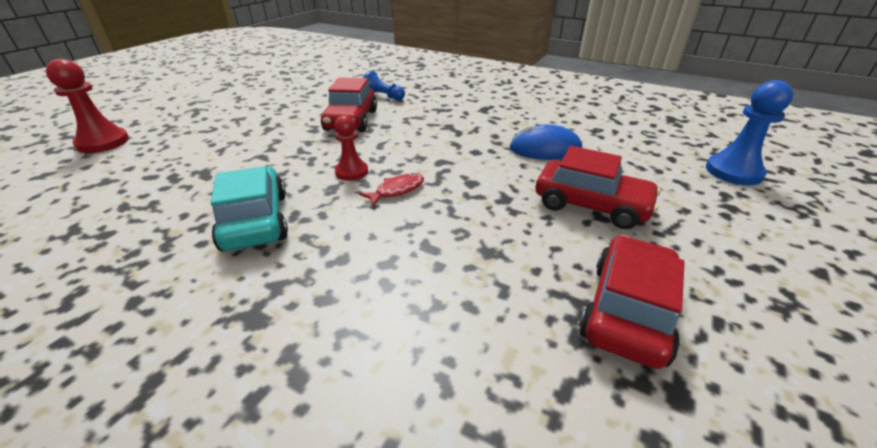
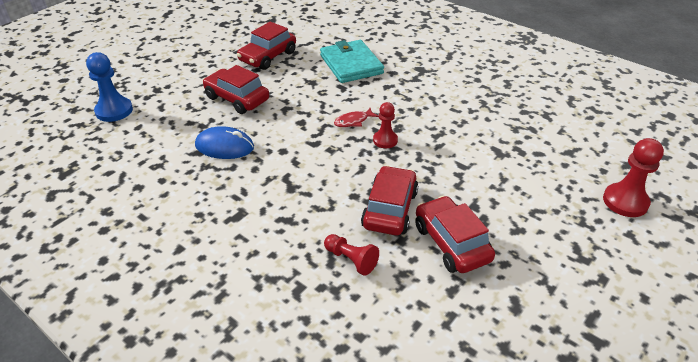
camera: 170 degrees left, 5 degrees up
(255, 221) = (440, 110): turquoise car -> none
(301, 108) = (451, 243): none -> red car
(383, 97) = (351, 260): blue pawn -> red pawn
(422, 311) = (351, 64): none -> turquoise wallet

